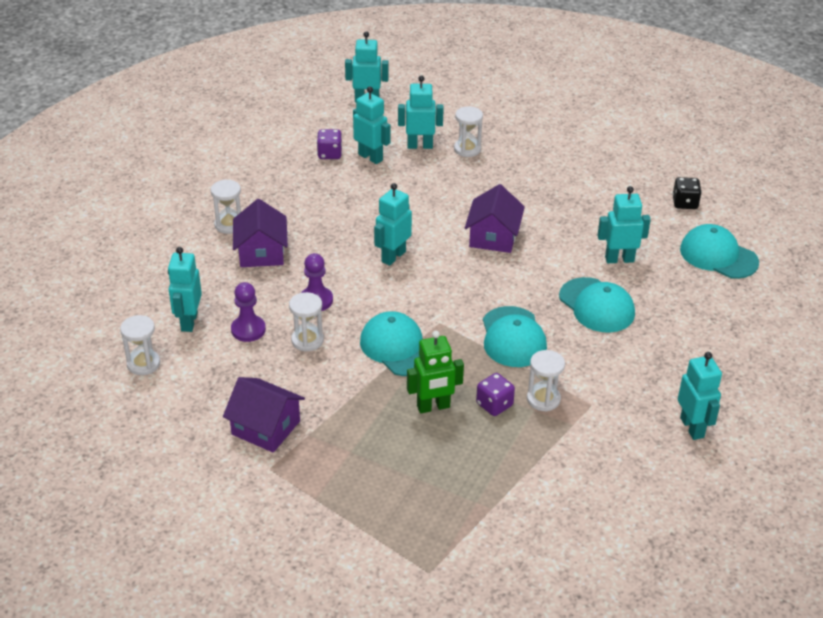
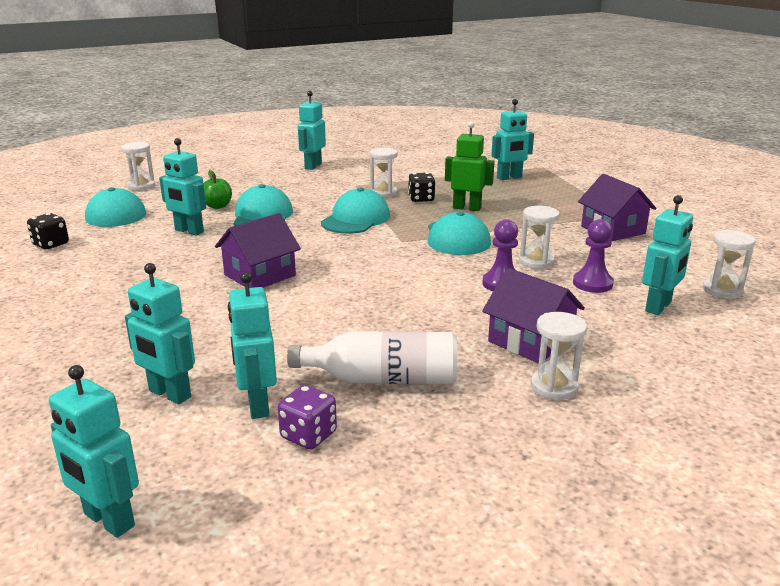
camera: 145 degrees left, 15 degrees down
(261, 252) = (530, 341): purple house -> purple house turned 75 degrees counterclockwise
(324, 194) = (383, 379): none -> white bottle
(393, 256) = (381, 291): turquoise robot -> turquoise robot (509, 178)
(467, 149) = (123, 365): white hourglass -> white hourglass (141, 186)
(494, 405) = (421, 199): purple dice -> black dice
(656, 302) = (217, 206): none -> green apple

